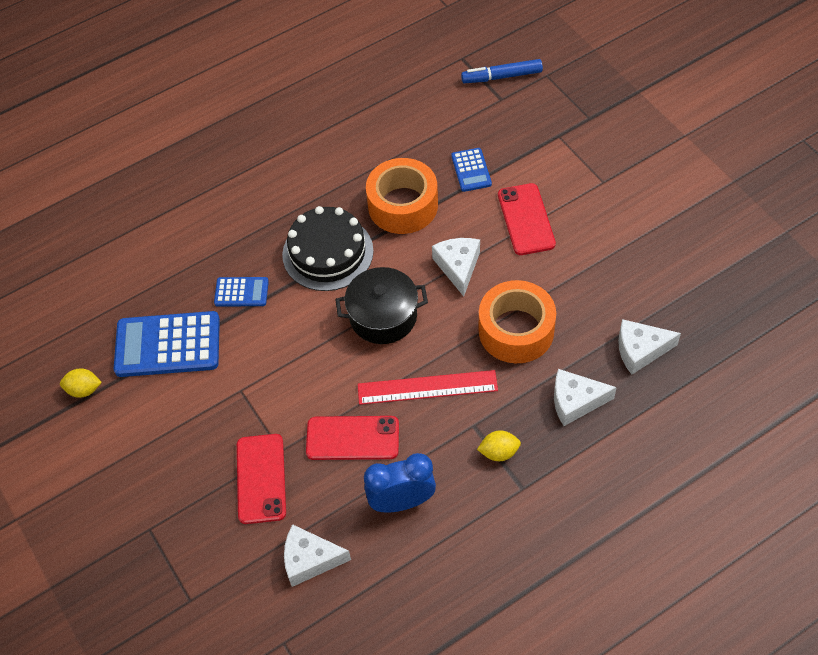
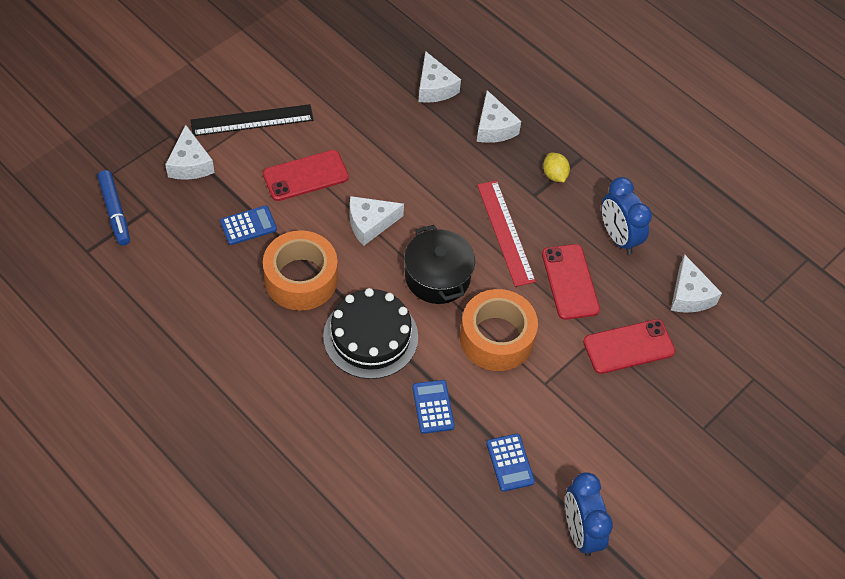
camera: 110 degrees left, 0 degrees up
(84, 390) = (580, 531): yellow lemon -> blue clock
(168, 345) = (510, 462): blue calculator -> blue calculator, size x0.52
(516, 330) = (432, 173): orange tape -> orange tape (496, 338)
(551, 130) = (190, 164): none -> white cheese
(603, 181) = (252, 120): none -> black ruler

